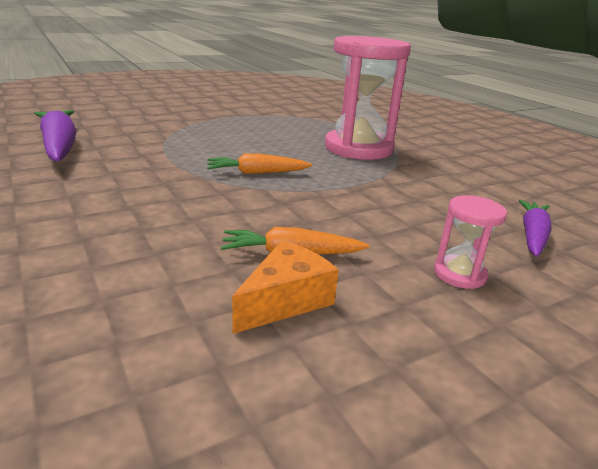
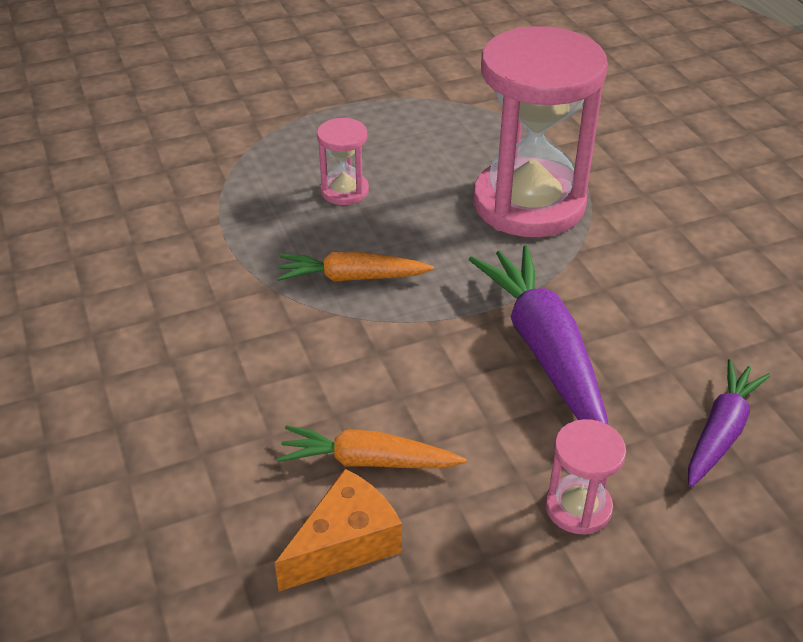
camera: 10 degrees right, 15 degrees up
(60, 145) = (71, 208): purple carrot -> purple carrot (544, 350)
(244, 142) = (344, 191): none -> pink hourglass

